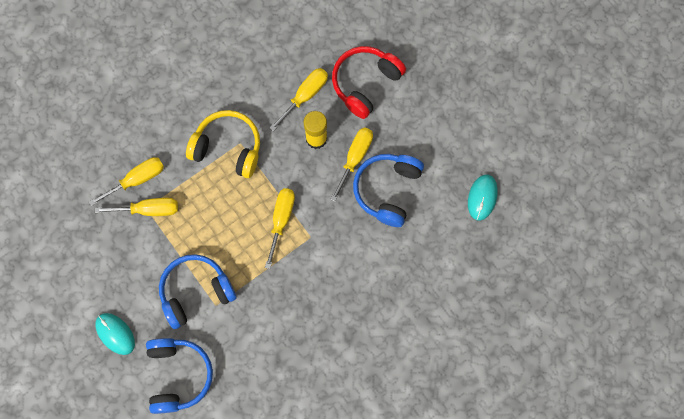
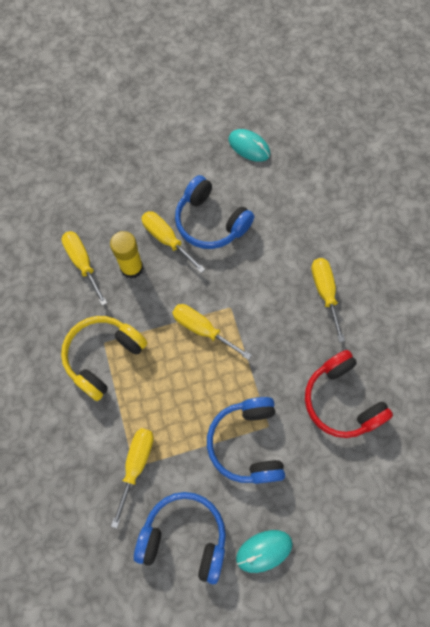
camera: 70 degrees left, 5 degrees down
(137, 179) = (97, 467): yellow screwdriver -> yellow screwdriver (324, 292)
(178, 375) = (332, 493): blue headphones -> blue headphones (184, 536)
(365, 83) = (96, 205): red headphones -> red headphones (341, 400)

